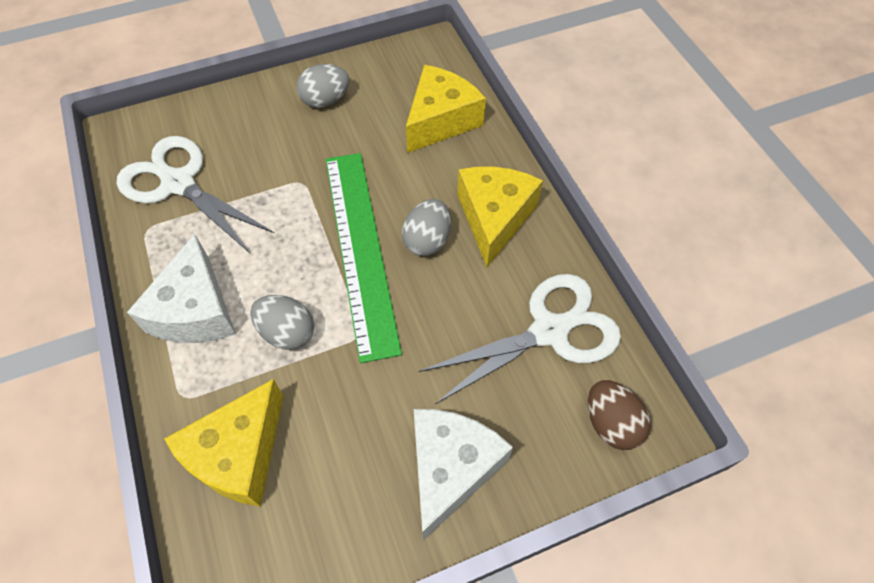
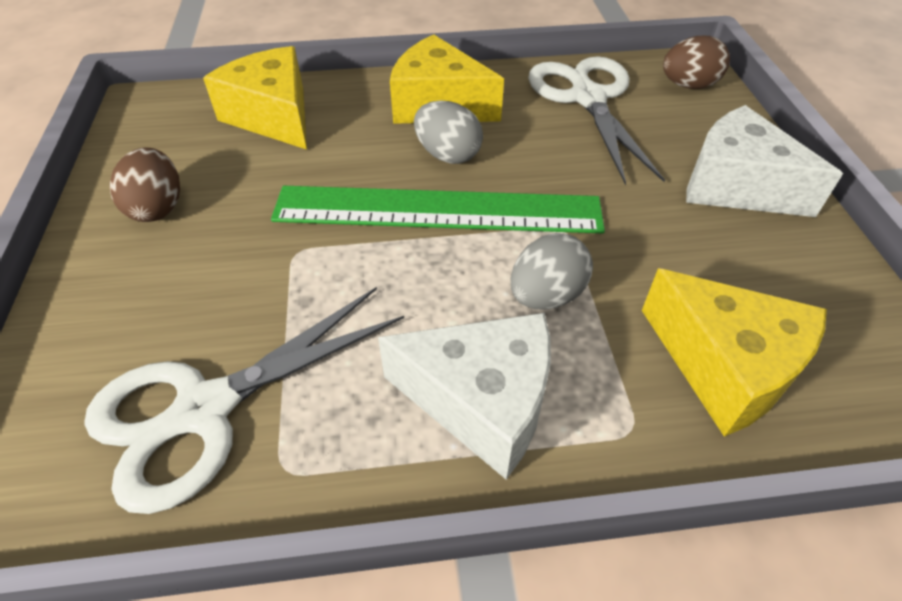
camera: 75 degrees left, 10 degrees down
(325, 100) = (158, 208): grey egg -> brown egg

